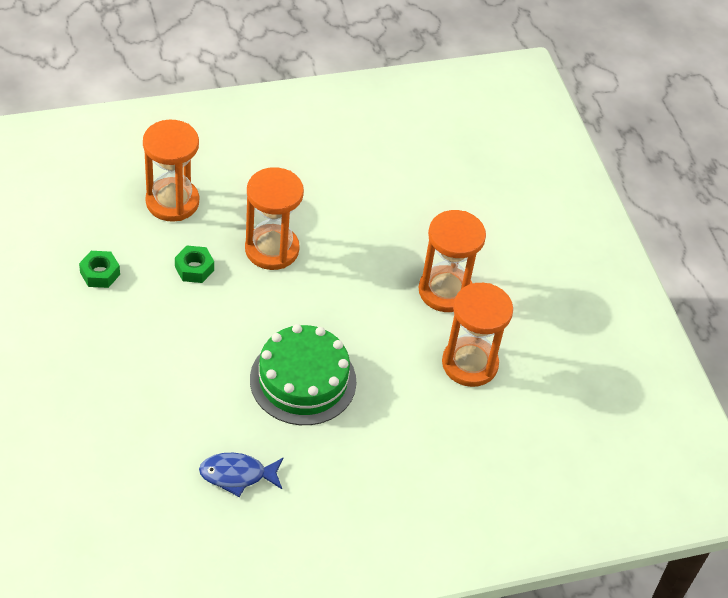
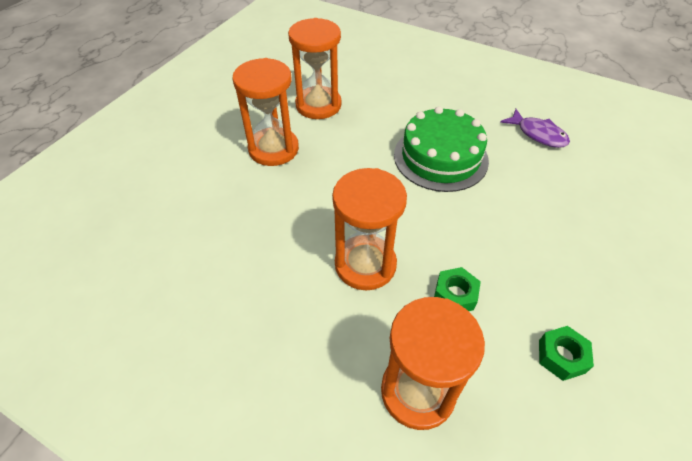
camera: 130 degrees left, 0 degrees up
(237, 475) = (538, 134): blue fish -> purple fish

